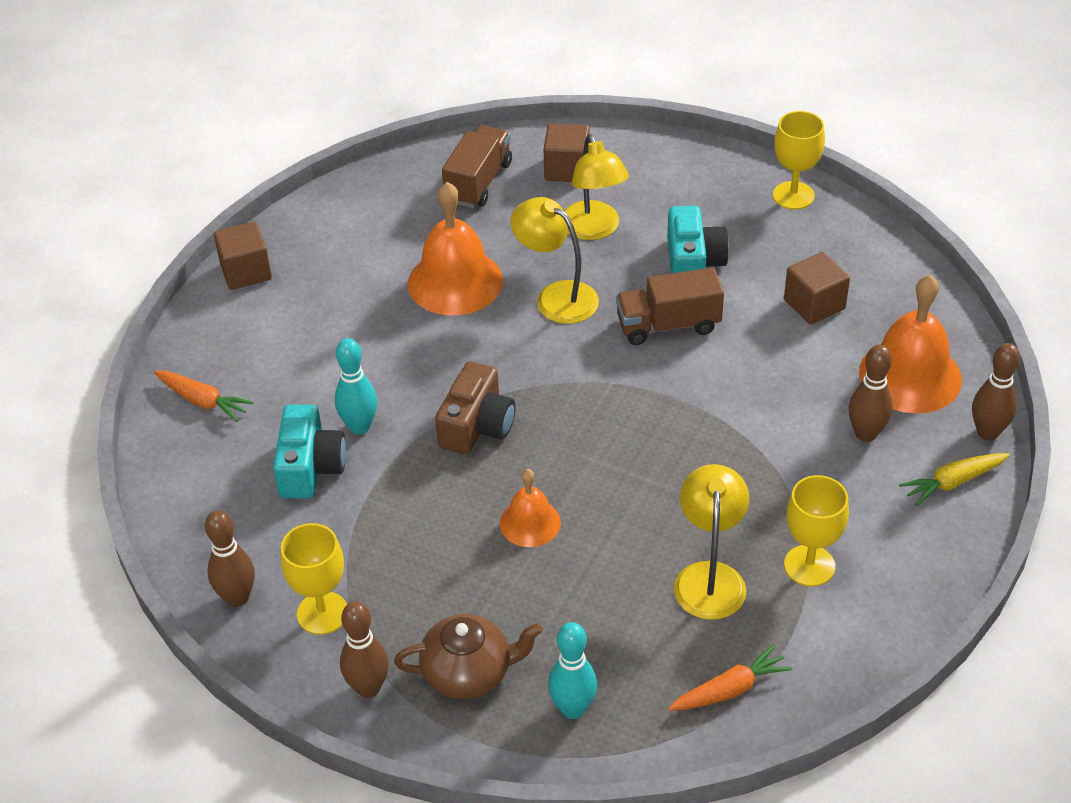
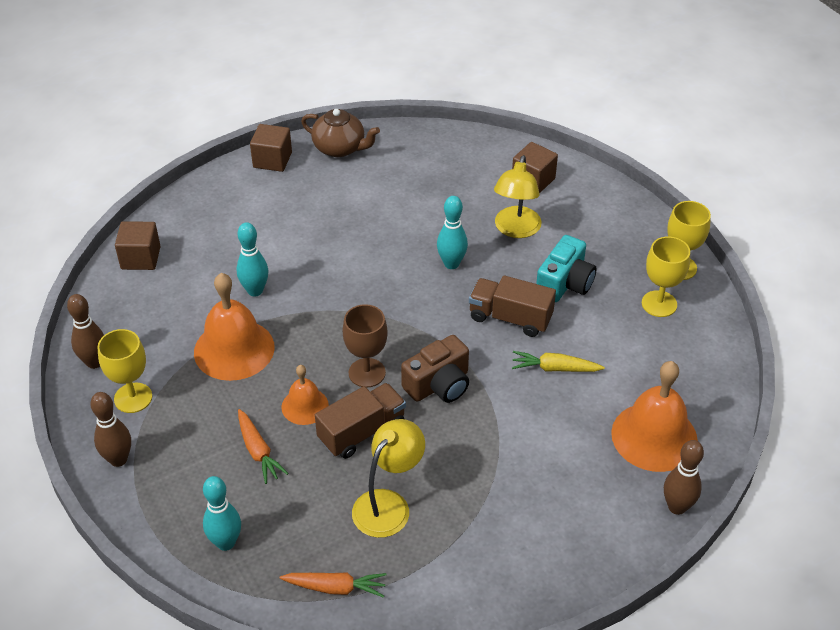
camera: 30 degrees right, 0 degrees up
(202, 401) = (179, 230): orange carrot -> orange carrot (258, 451)
(310, 467) = (204, 302): turquoise camera -> none
(455, 282) = (394, 224): orange bell -> orange bell (234, 349)
(468, 673) = (184, 483): brown teapot -> brown teapot (340, 148)
(477, 426) = (326, 326): brown camera -> brown camera (439, 384)
(478, 182) = (466, 164): brown truck -> brown truck (362, 432)
(556, 296) = (451, 264): yellow lamp -> turquoise bowling pin
(566, 454) = (367, 373): none -> brown goblet
(809, 565) = (463, 533): yellow goblet -> yellow goblet (659, 304)
(814, 304) = (627, 352): brown cube -> brown cube (141, 258)
(865, 434) = (584, 462): brown bowling pin -> none
(953, 482) = (619, 529): yellow carrot -> yellow carrot (555, 368)

